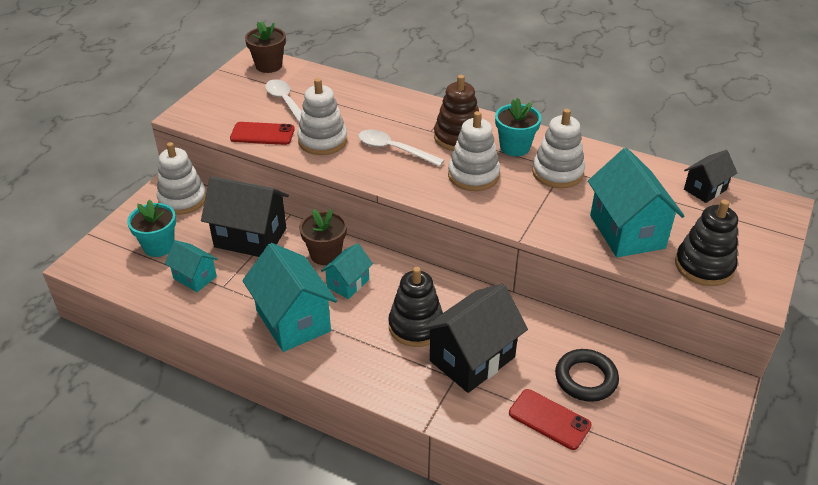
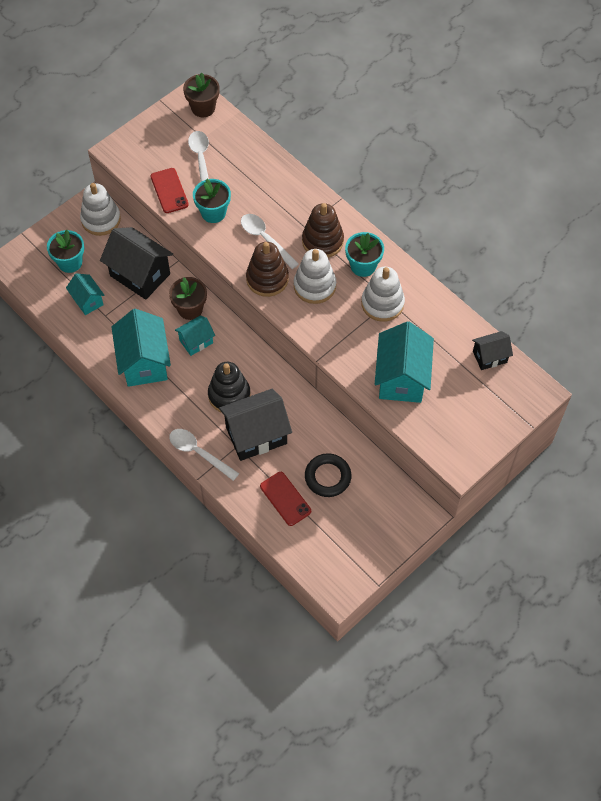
camera: 20 degrees right, 20 degrees up
(262, 134) = (169, 191): red phone -> red phone turned 45 degrees clockwise
(322, 141) = (213, 212): white stacking toy -> turquoise flower pot
(410, 400) = (199, 453): none -> white spoon
(416, 181) = (267, 279): none -> brown stacking toy
(704, 266) = (439, 427): black stacking toy -> none

